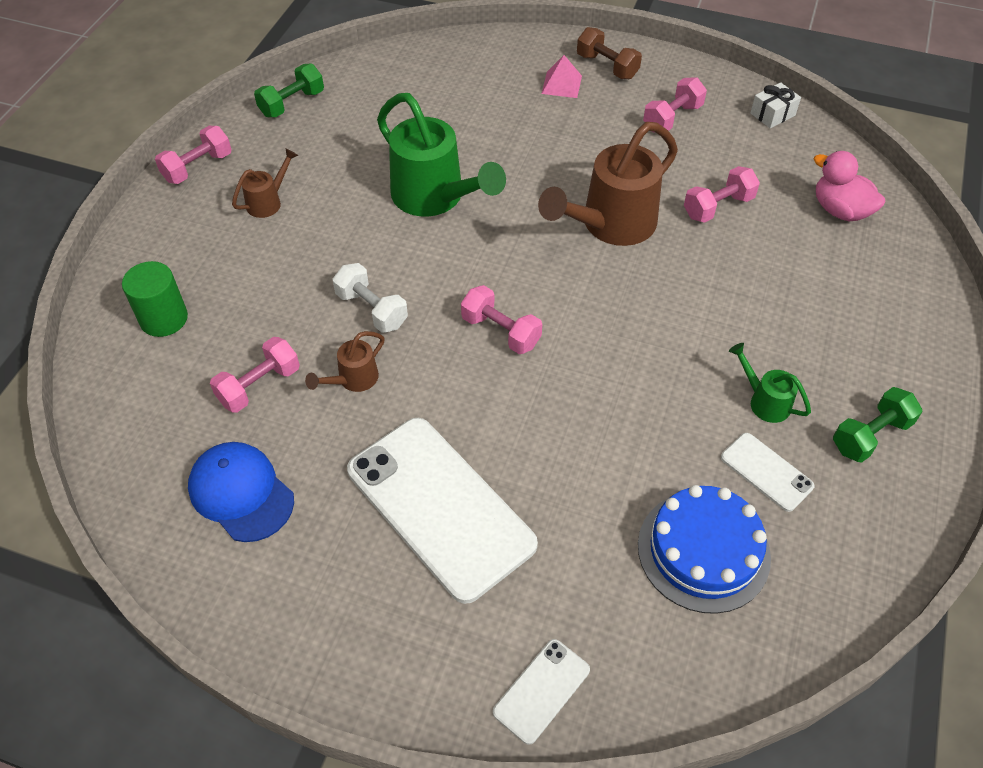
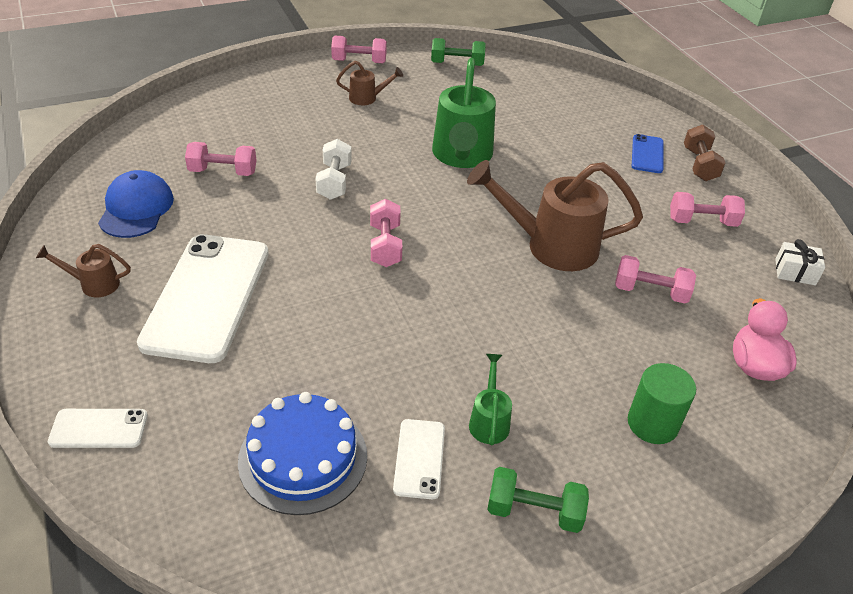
camera: 45 degrees right, 10 degrees down
(164, 318) = (233, 112): green cylinder -> green cylinder (652, 423)
(353, 379) = (269, 205): brown watering can -> brown watering can (94, 284)
(561, 84) = (647, 154): pink pyramid -> blue phone

